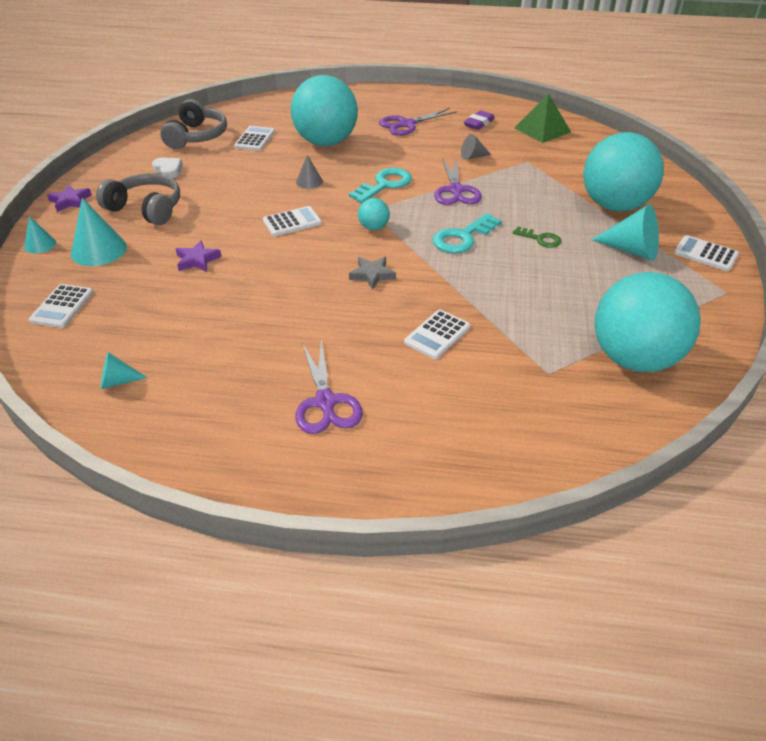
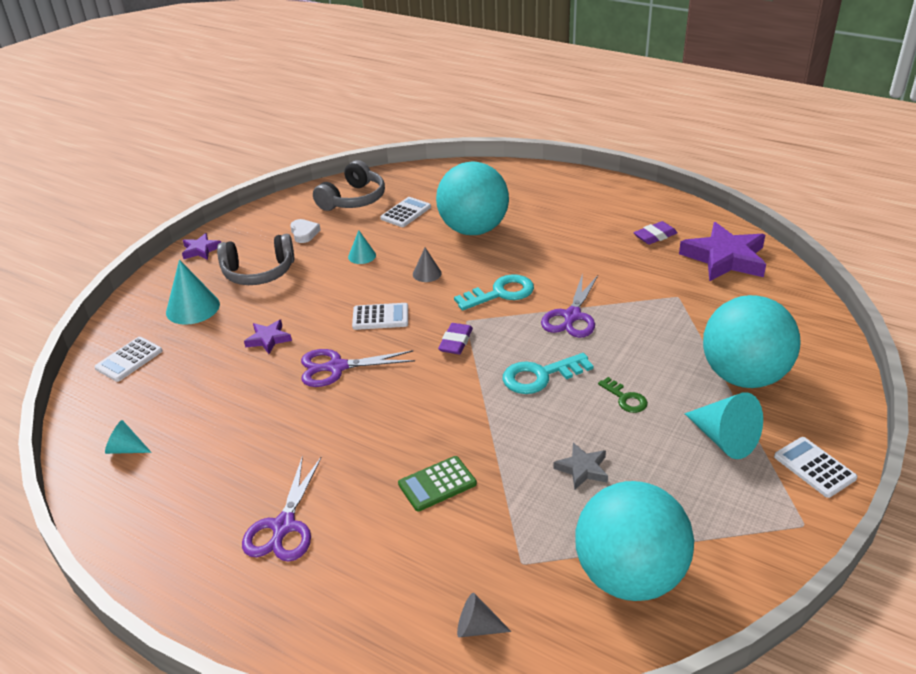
camera: 25 degrees right, 5 degrees down
(40, 244) = (149, 291): turquoise cone -> turquoise cone (362, 256)
(146, 209) = (259, 272): grey headphones -> grey headphones turned 120 degrees clockwise
(372, 275) = (418, 397): grey star -> grey star (582, 469)
(373, 227) = (456, 342): turquoise ball -> purple eraser
(407, 124) = (573, 223): purple scissors -> purple scissors (337, 367)
(437, 335) = (437, 484): white calculator -> green calculator
(473, 157) = (619, 278): grey cone -> grey cone (477, 628)
(542, 130) = (725, 258): green pyramid -> purple star

